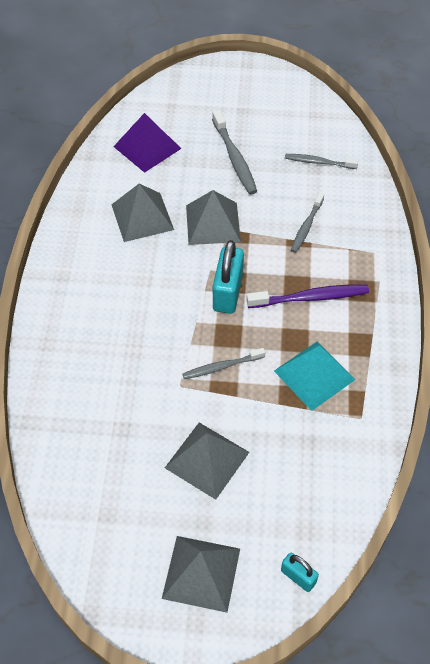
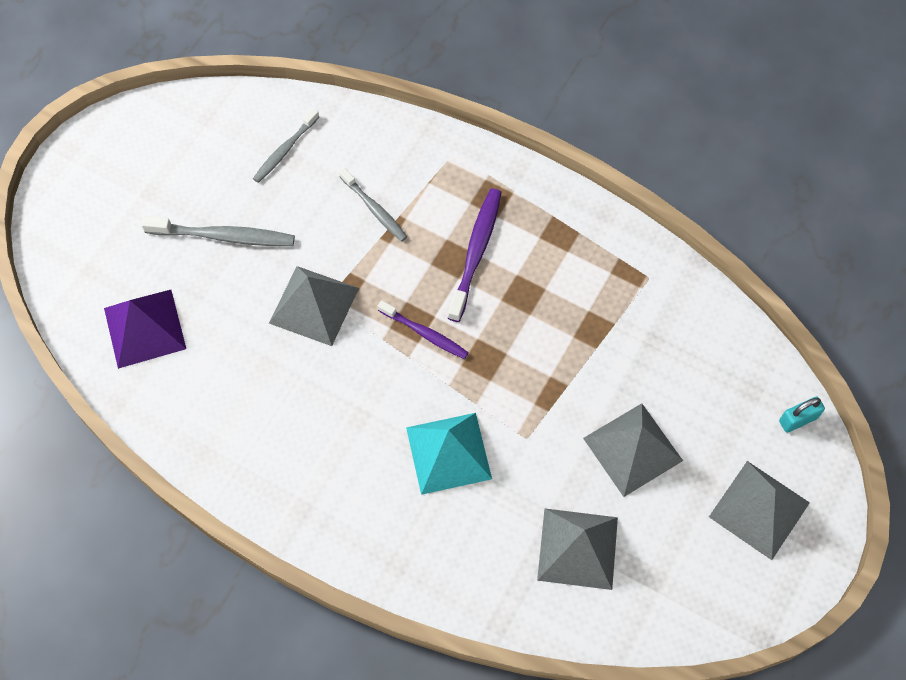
camera: 65 degrees left, 10 degrees up
(142, 217) = (259, 380): grey pyramid -> grey pyramid (577, 548)
(221, 367) = (523, 384): grey toothbrush -> none
(228, 292) = (425, 333): turquoise padlock -> purple toothbrush
(314, 375) = (577, 296): turquoise pyramid -> turquoise pyramid (449, 453)

